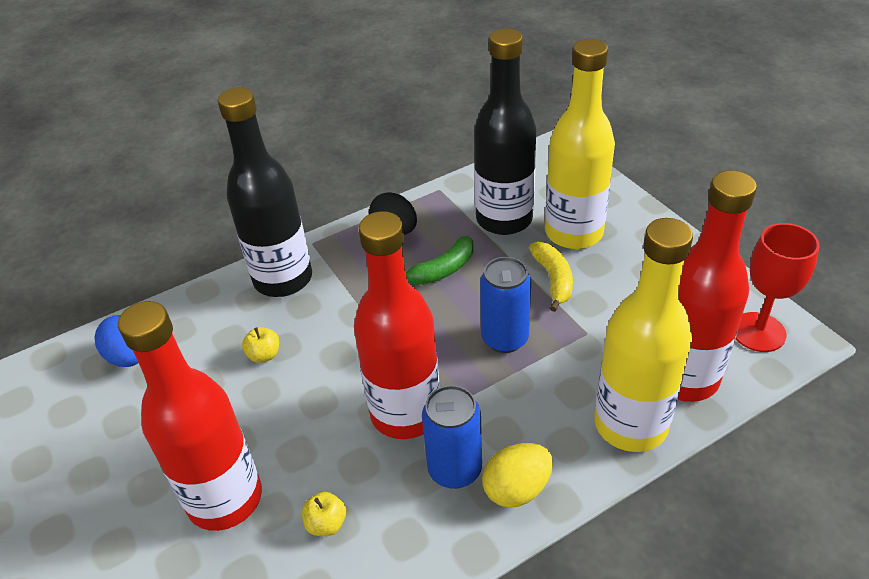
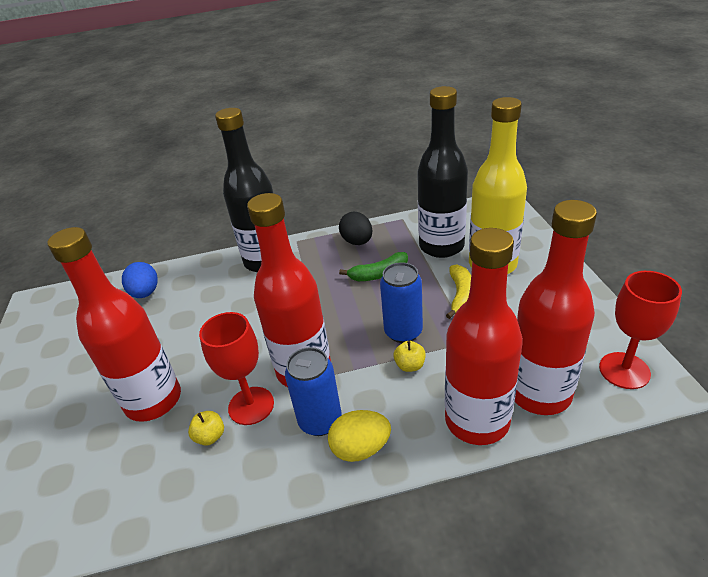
camera: 20 degrees right, 5 degrees down
(264, 355) = (228, 309): yellow apple -> yellow apple (410, 365)
(360, 473) = (251, 406): none -> red goblet
(630, 424) = (477, 421): yellow bottle -> red bottle

